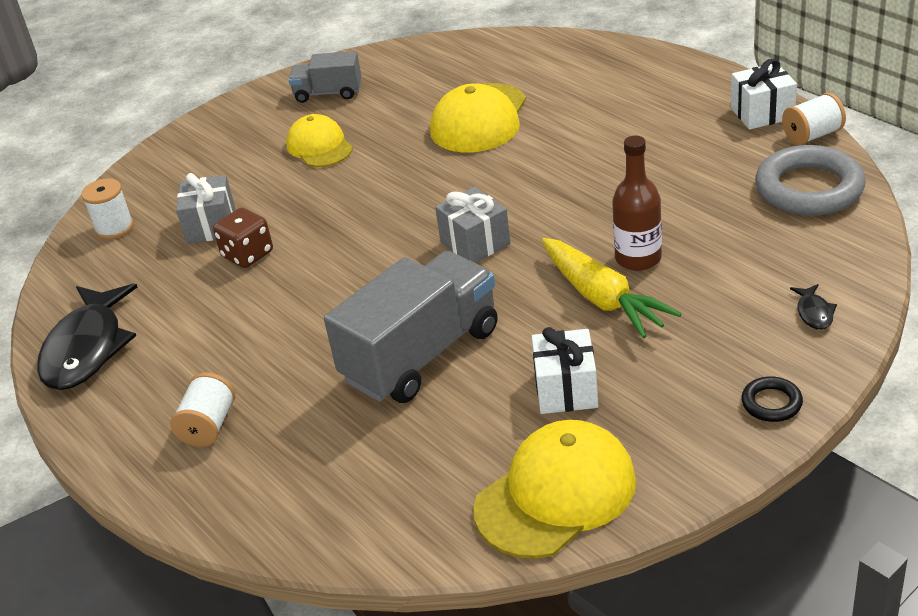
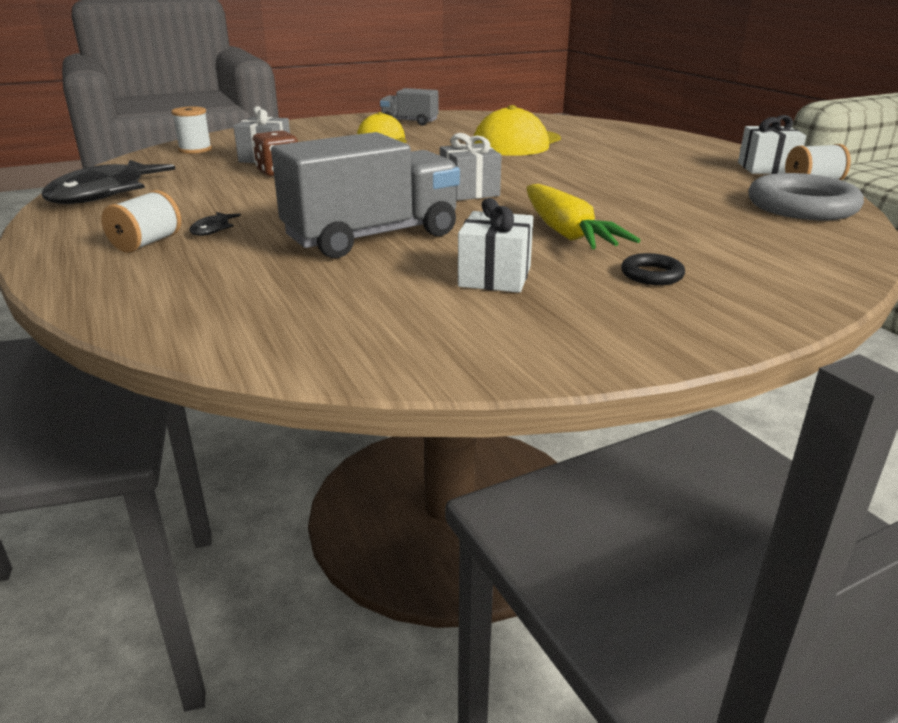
camera: 10 degrees right, 10 degrees down
(556, 494) = (433, 341): yellow cap -> none
(638, 258) = (614, 218): brown bottle -> none
(771, 403) = (719, 321): black ring -> black ring (652, 275)
(814, 313) = (788, 272): black fish -> black fish (213, 229)

